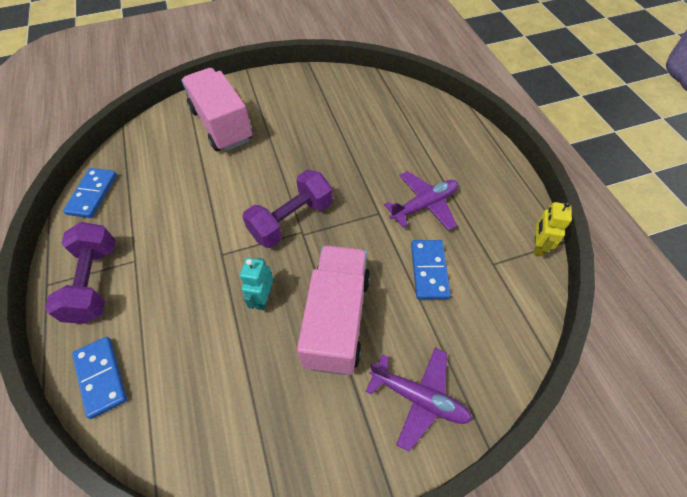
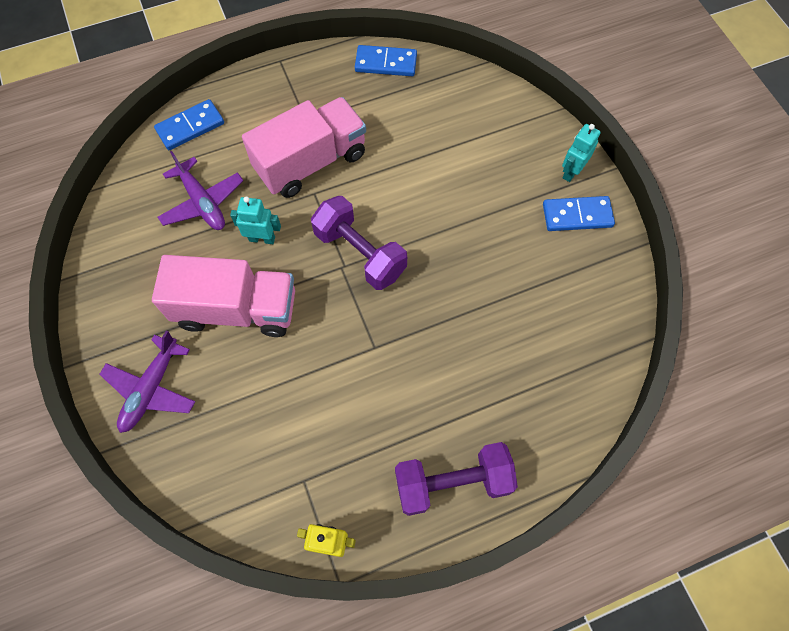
camera: 85 degrees right, 10 degrees up
(94, 282) = (281, 95): purple dumbbell -> purple dumbbell (452, 482)
(222, 125) = (502, 159): pink truck -> pink truck (311, 162)
(243, 90) = (571, 172): none -> turquoise robot
(424, 205) = (389, 401): purple plane -> purple plane (202, 202)
(429, 270) = (294, 404): blue domino -> blue domino (577, 215)

